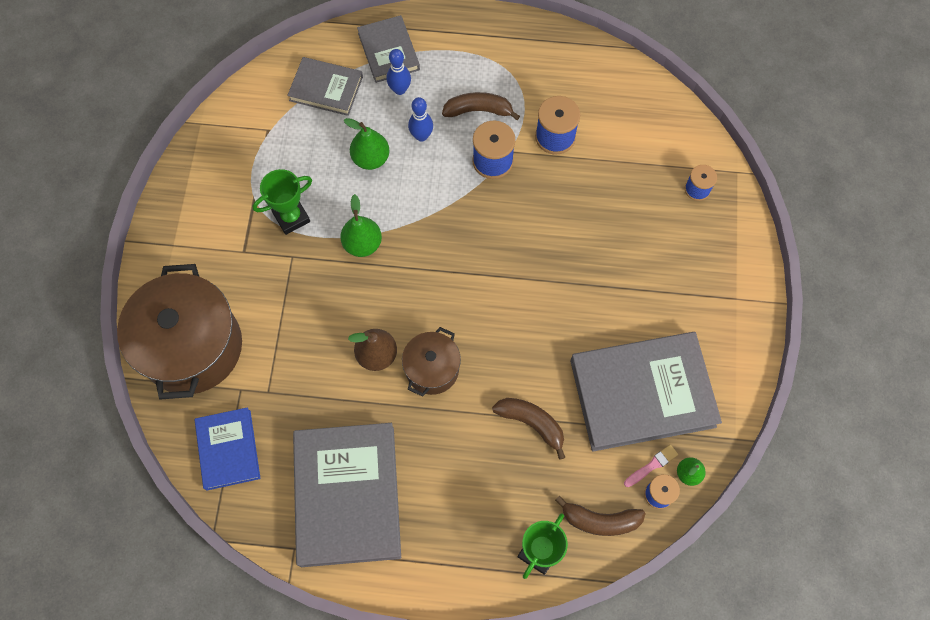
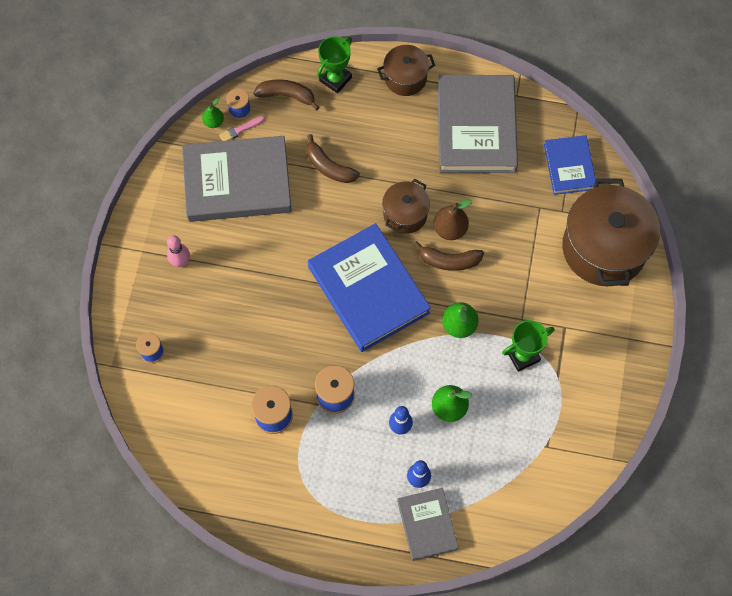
camera: 175 degrees left, 0 degrees up
(326, 89) = (491, 487): grey book -> none
(445, 562) = (405, 78): none -> brown pot
(468, 275) = (368, 290): none -> blue book
(478, 110) = (343, 450): brown banana -> brown banana (449, 261)
(688, 289) = (180, 262): none -> pink bowling pin

